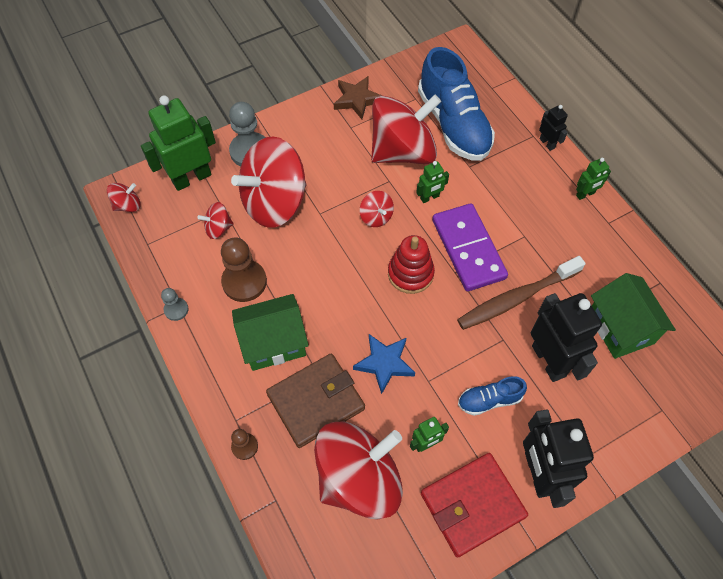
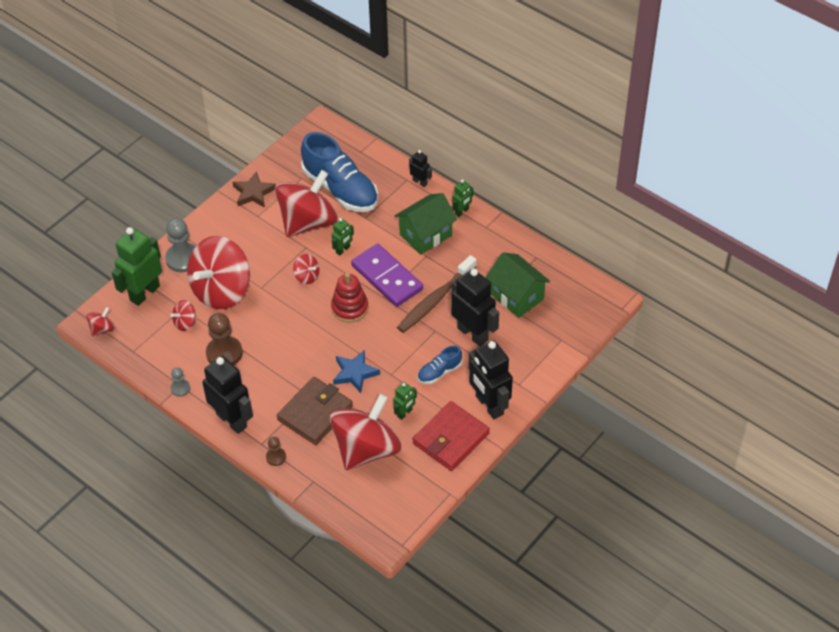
camera: 20 degrees left, 10 degrees down
(215, 374) = (232, 420): none -> black robot
(274, 343) = (266, 386): green house -> green house (426, 235)

